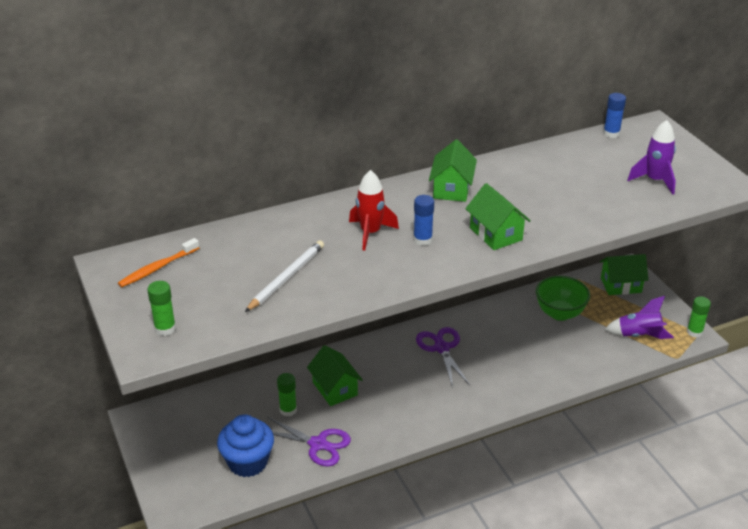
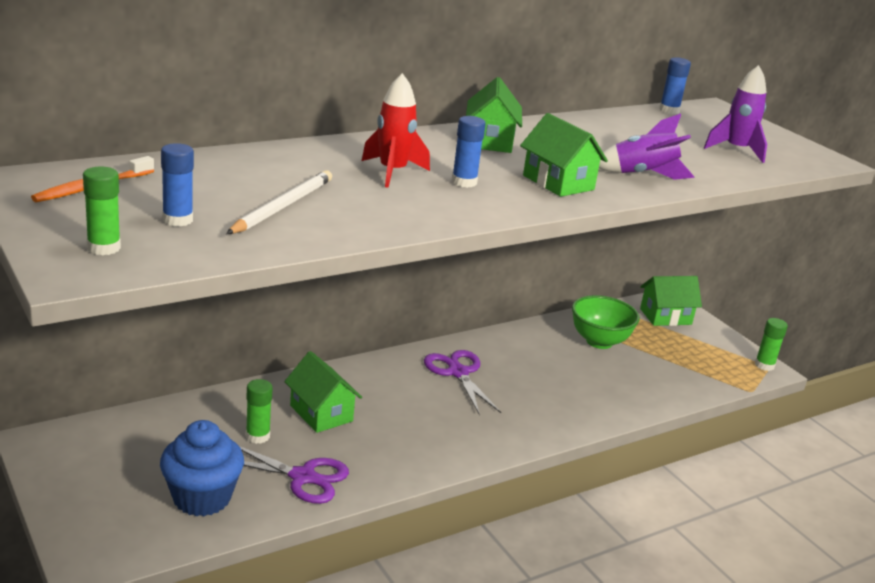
camera: 10 degrees left, 10 degrees down
(214, 297) = (177, 220): none -> blue glue stick
(639, 335) = (699, 367): purple rocket -> purple rocket (643, 175)

